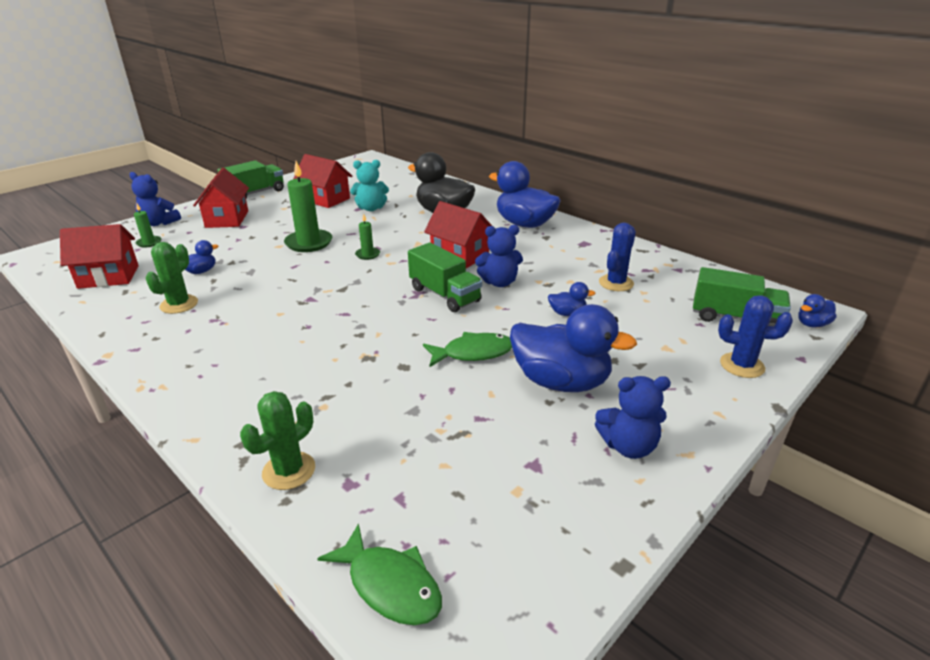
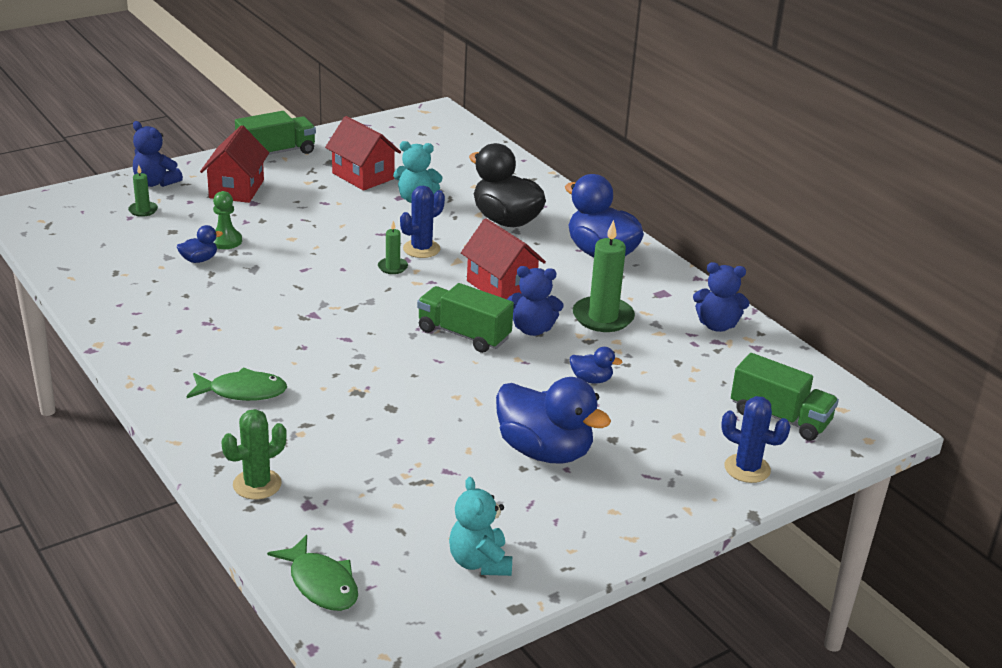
camera: 10 degrees right, 0 degrees up
(108, 277) = (98, 251): red house -> none
(179, 304) = (172, 298): green cactus -> none
(223, 255) = (225, 241): none -> green pawn
(309, 243) = (327, 240): green candle -> green candle (603, 317)
(445, 295) = (463, 334): green truck -> green truck turned 150 degrees clockwise
(473, 353) = (468, 406): green fish -> green fish (242, 392)
(556, 515) = (479, 562): none -> turquoise teddy bear
(616, 283) = (669, 352): blue cactus -> blue cactus (421, 249)
(628, 446) = (578, 521): blue teddy bear -> blue teddy bear (717, 325)
(812, 324) = (864, 439): blue duck -> none

